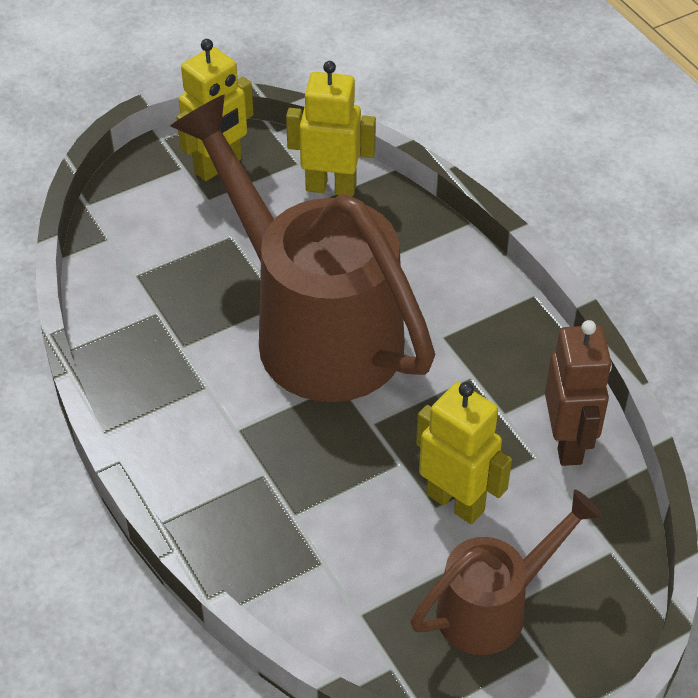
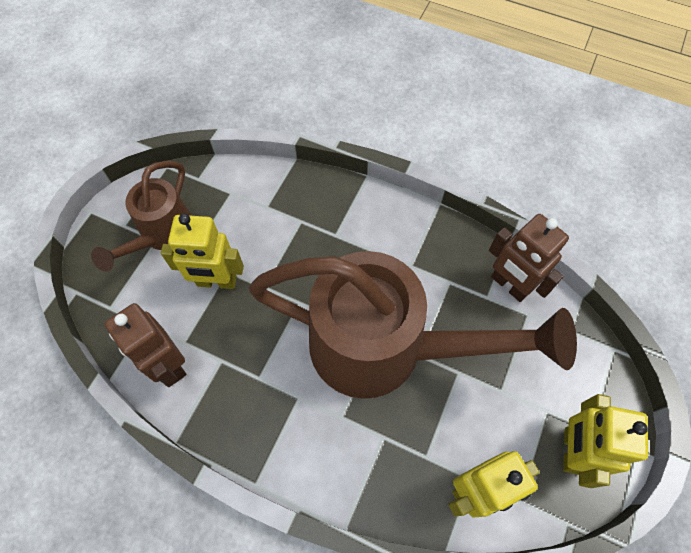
camera: 145 degrees right, 15 degrees up
(122, 308) = (509, 285): none -> brown robot

